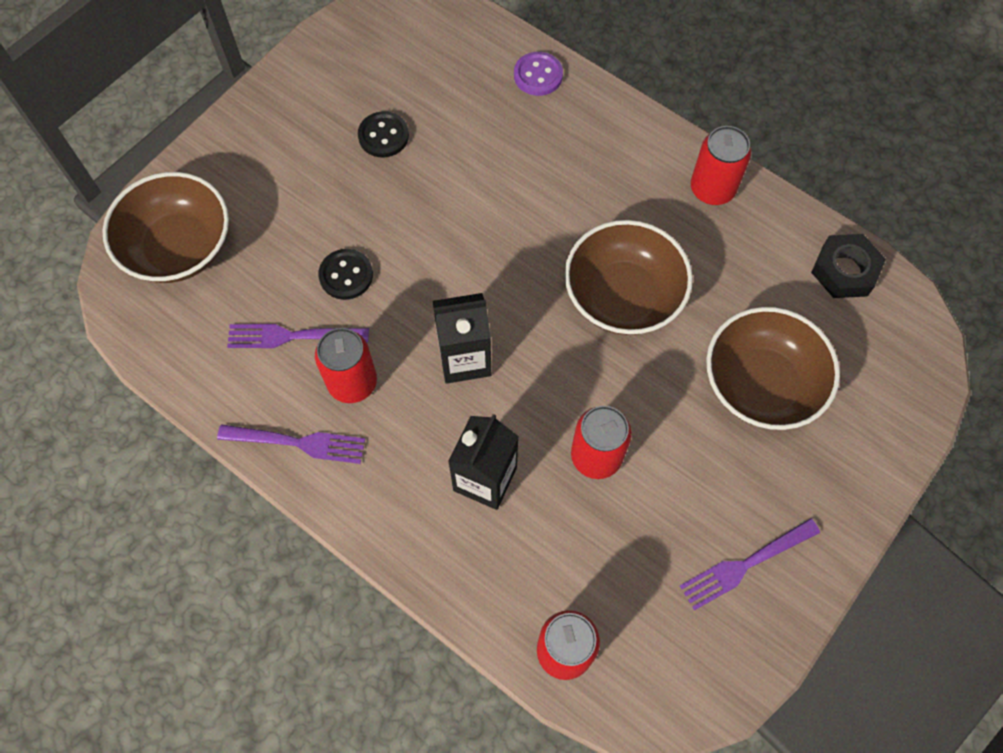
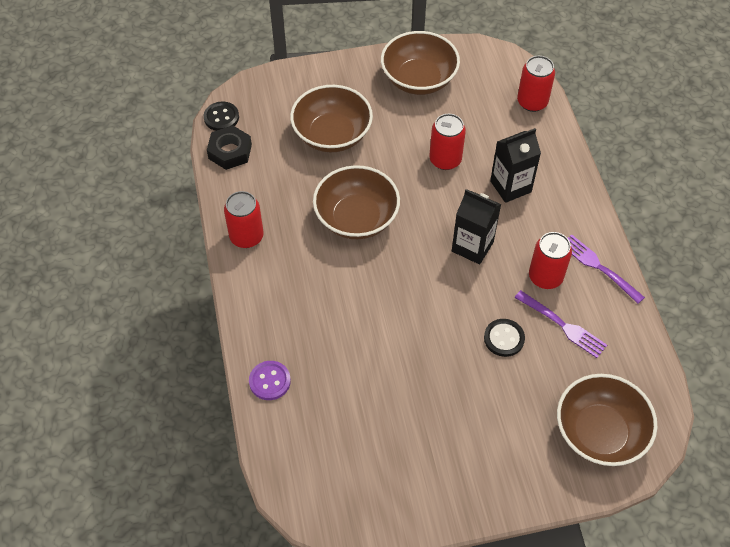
camera: 140 degrees left, 10 degrees down
(383, 136) = (407, 414): black button -> black button (221, 117)
(746, 564) = (418, 79): purple fork -> brown bowl

